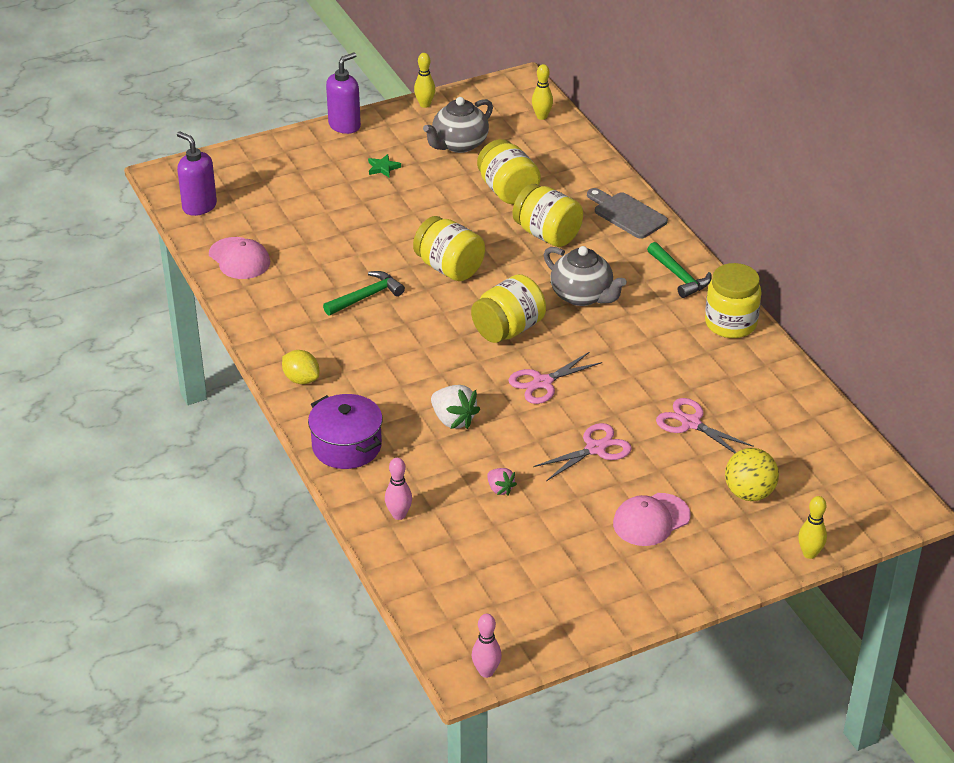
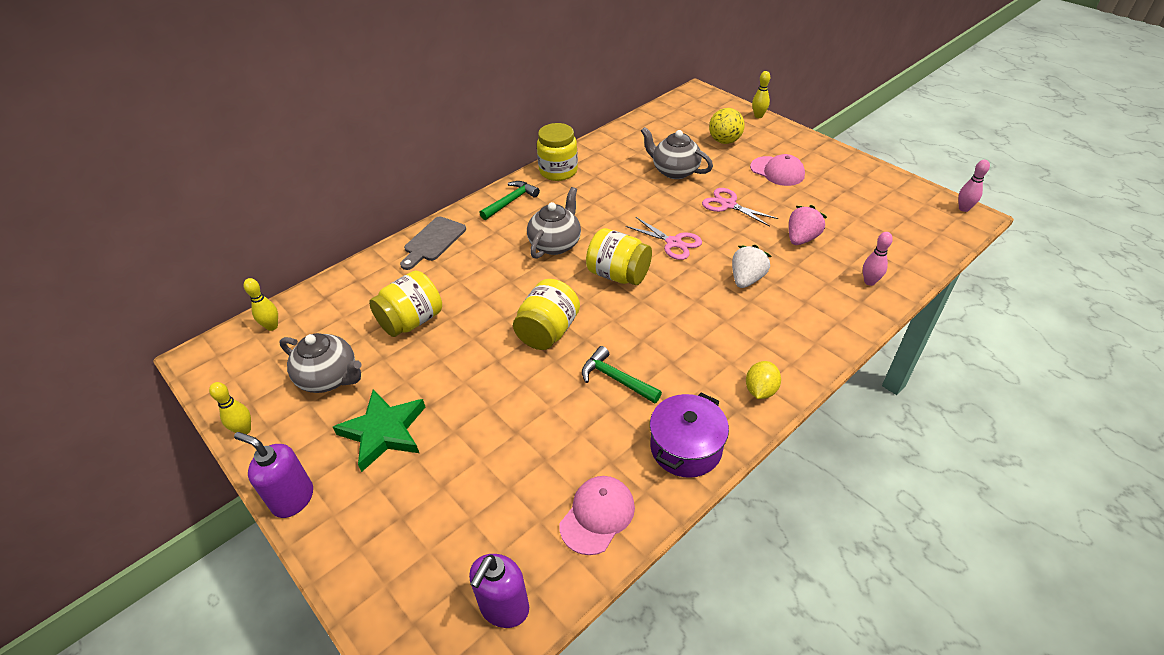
camera: 105 degrees left, 5 degrees up
(347, 446) = (821, 332): purple pot -> purple pot (686, 448)
(383, 168) = (384, 432): green star -> green star, size x2.25
(500, 489) = (801, 238): pink strawberry -> pink strawberry, size x1.68
(547, 234) = (476, 281): yellow jar -> none
(691, 423) = (674, 171): pink scissors -> grey teapot

